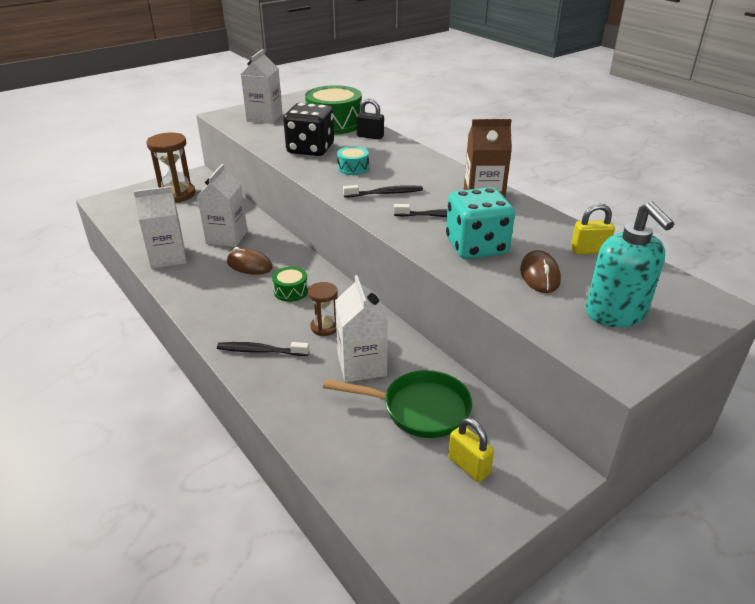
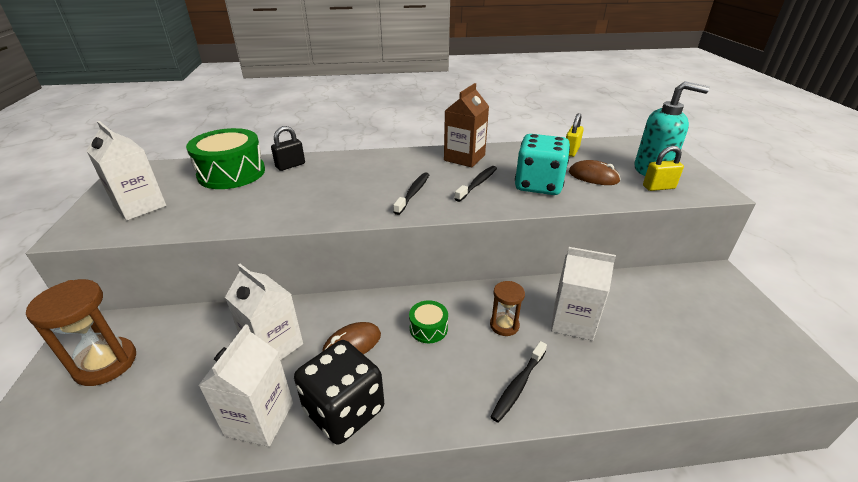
camera: 60 degrees left, 0 degrees up
(310, 149) = (269, 202): black dice -> black dice (344, 410)
(353, 168) = (344, 193): turquoise drum -> none
(419, 409) = (641, 310): green pan -> none
(469, 466) = (711, 310): yellow padlock -> yellow padlock (658, 187)

